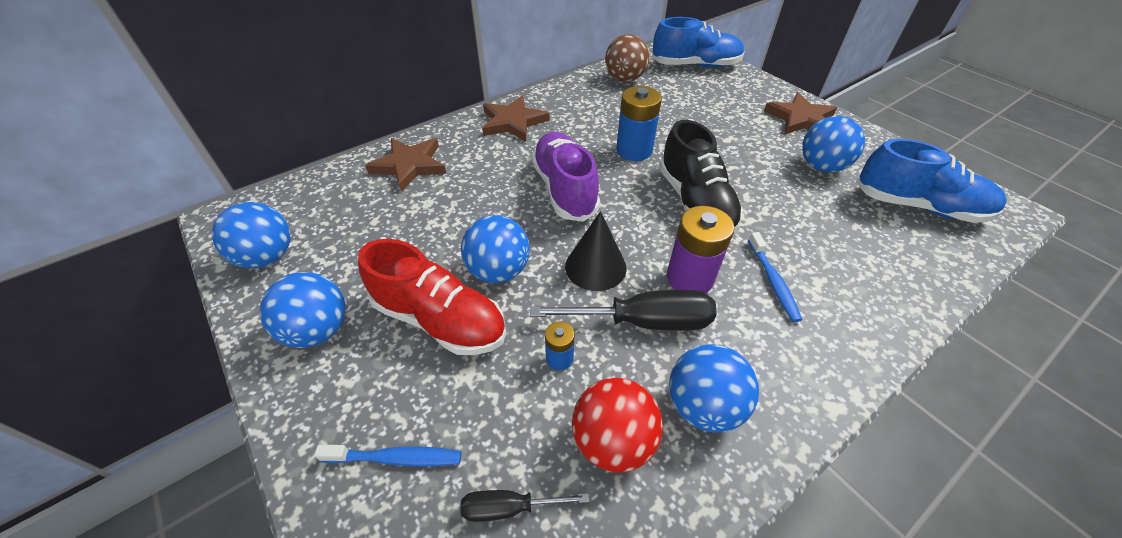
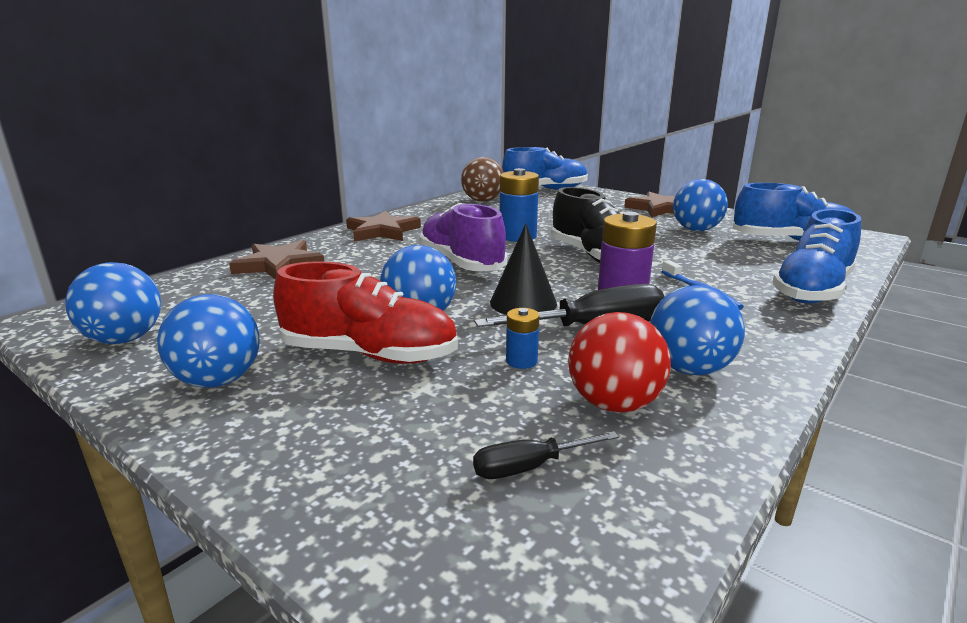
camera: 15 degrees left, 25 degrees down
(396, 458) = (368, 456): blue toothbrush -> none
(893, 301) = (812, 290): none -> blue shoe

